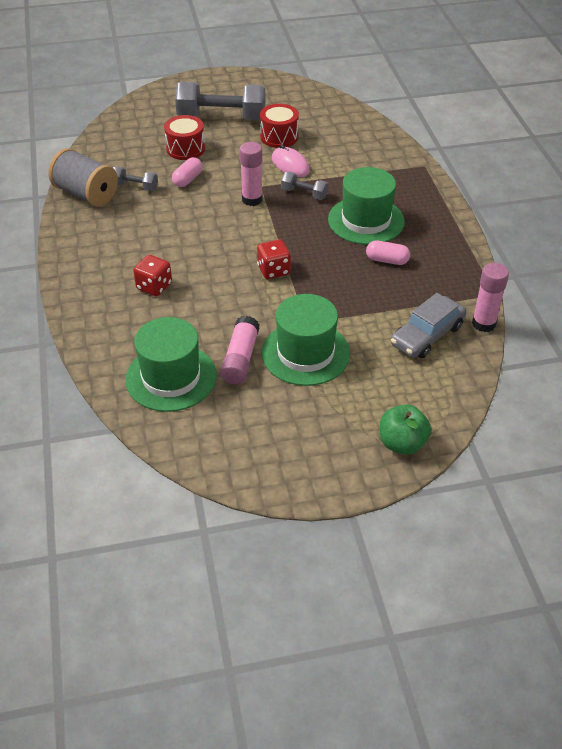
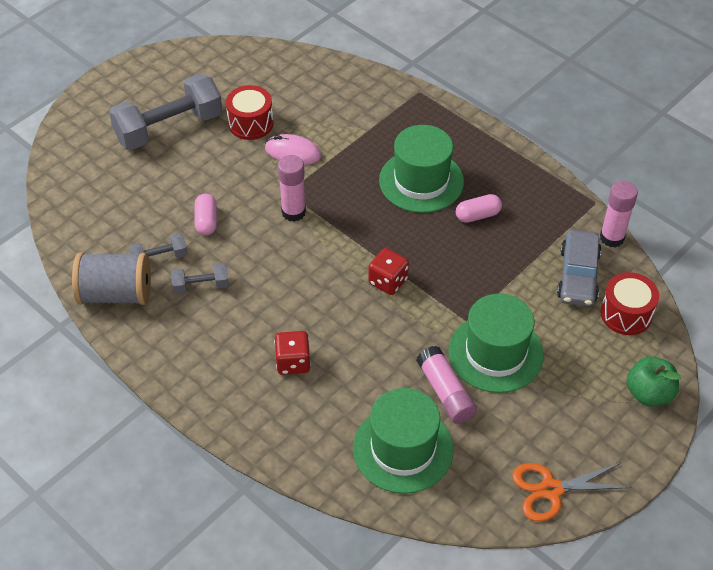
camera: 35 degrees left, 5 degrees up
(185, 149) = (167, 185): red drum -> red drum (626, 314)
(251, 464) = (551, 490): none -> orange scissors
(304, 193) = (337, 179): grey dumbbell -> grey dumbbell (201, 285)

